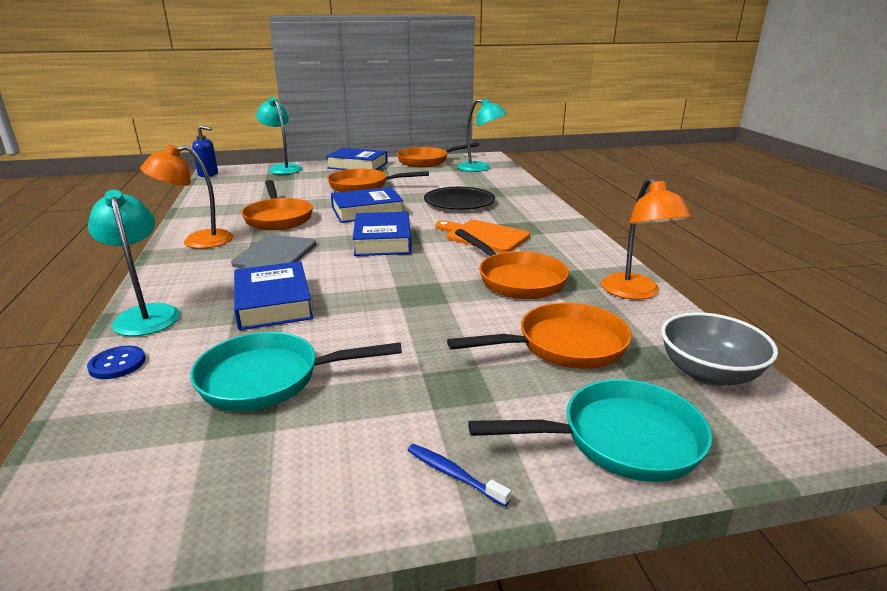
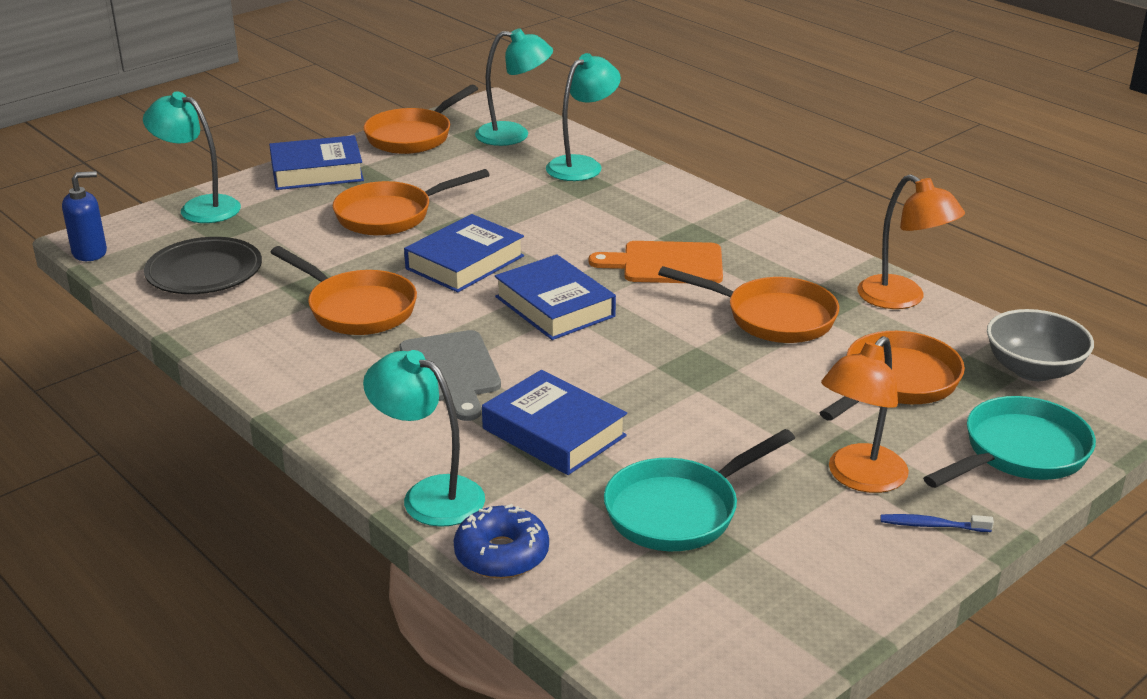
camera: 30 degrees left, 5 degrees up
(117, 364) = (501, 554): blue button -> blue donut
(197, 241) = (307, 380): orange lamp -> orange lamp (859, 478)
(459, 202) = (567, 212): black plate -> black plate (204, 272)
(500, 185) = (582, 165): none -> turquoise lamp

